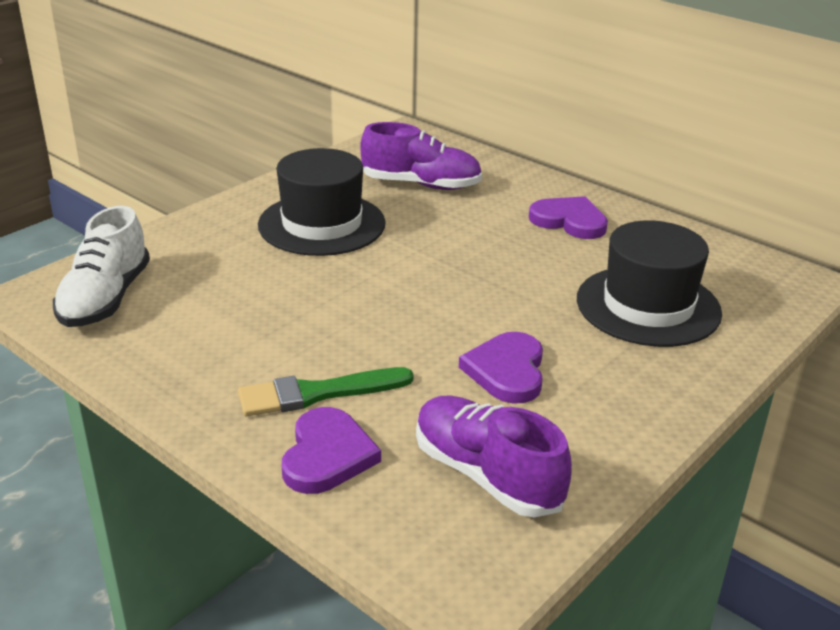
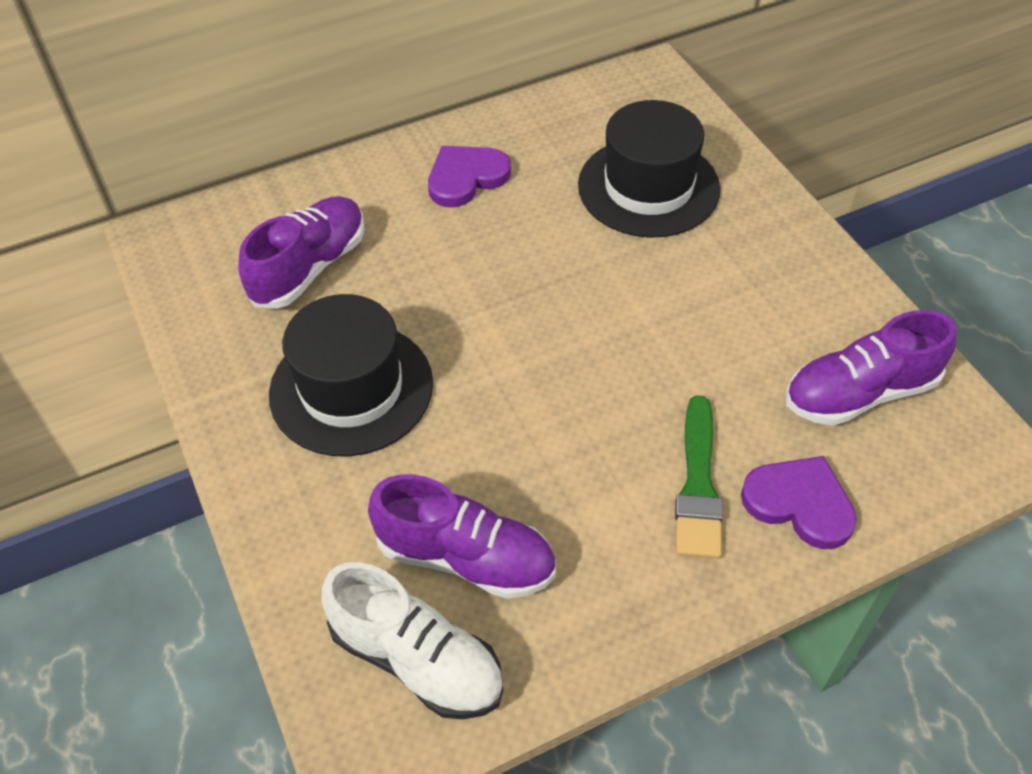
camera: 65 degrees left, 20 degrees up
(196, 300) = (466, 557): none -> purple shoe
(507, 371) = (713, 325): purple heart -> none

